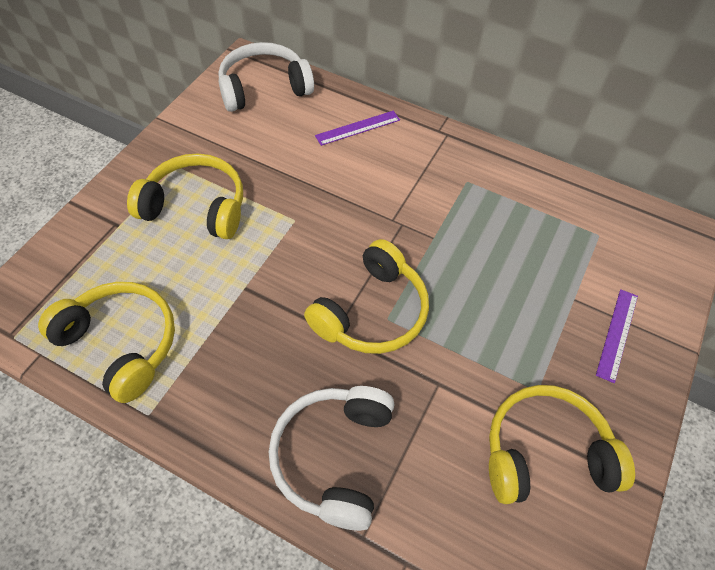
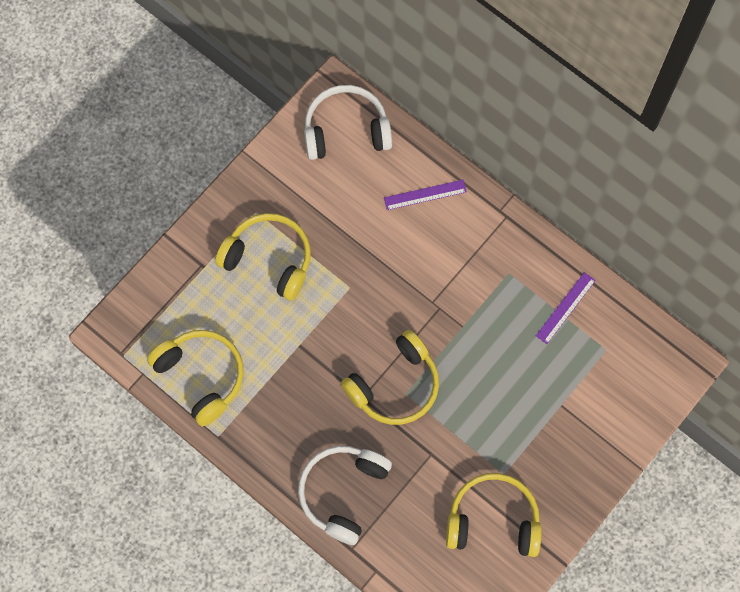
camera: 15 degrees right, 15 degrees up
(617, 334) = (583, 441): purple ruler -> purple ruler (565, 308)

